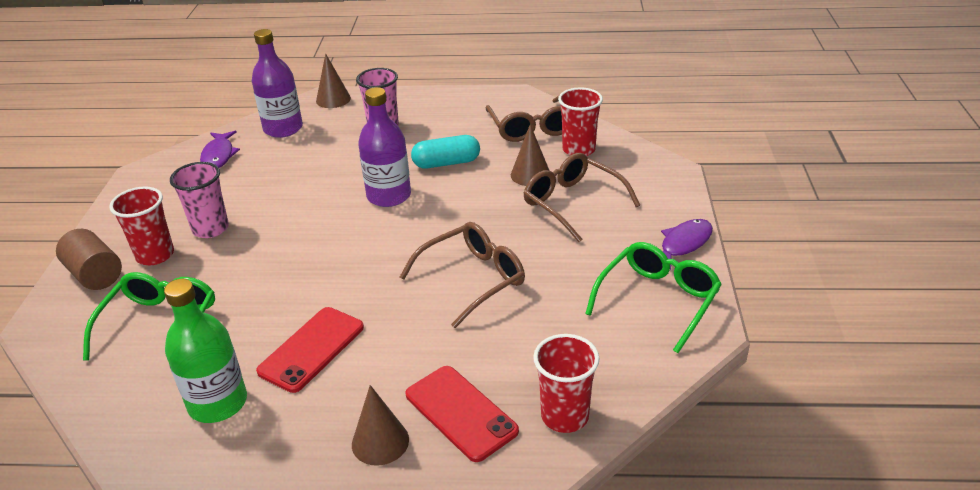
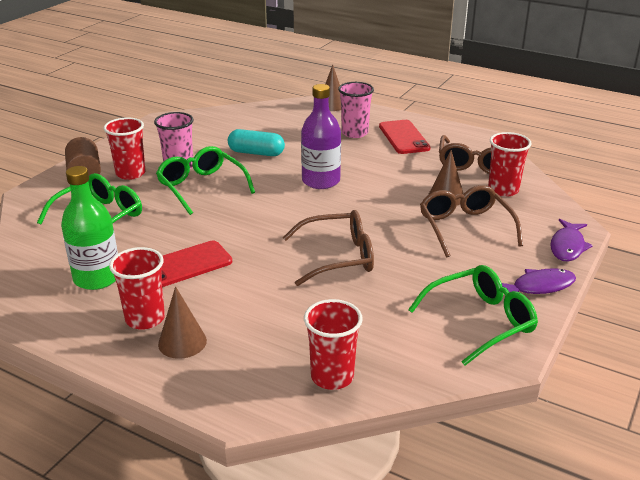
camera: 25 degrees right, 5 degrees down
(219, 156) = (221, 122): purple fish -> purple fish (567, 246)
(258, 245) = (201, 187): none -> green glasses
(283, 129) = (280, 116): purple bottle -> none
(316, 431) = (145, 319): none -> red cup
(446, 163) = (384, 170): turquoise capsule -> turquoise capsule (256, 153)
(461, 412) = (255, 344): red phone -> red phone (404, 137)

